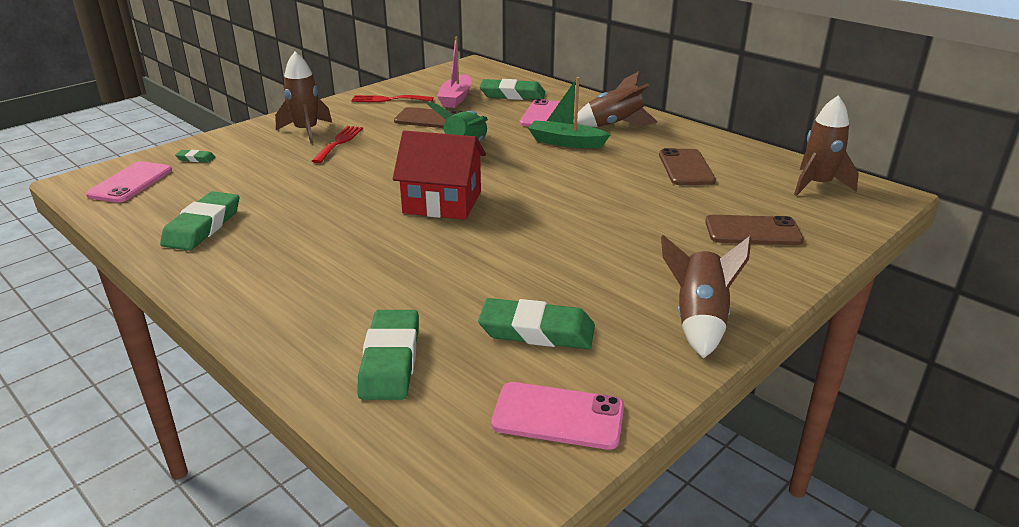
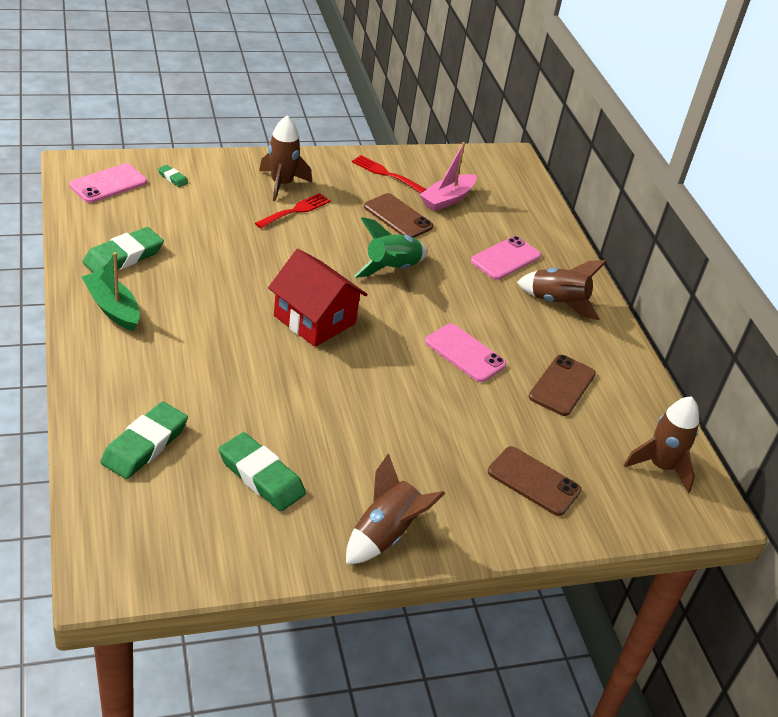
camera: 25 degrees right, 10 degrees up
(512, 95) = (505, 218): green eraser -> none
(558, 416) = (206, 547): pink phone -> pink phone (465, 353)
(566, 142) = (488, 302): green boat -> green boat (112, 308)

